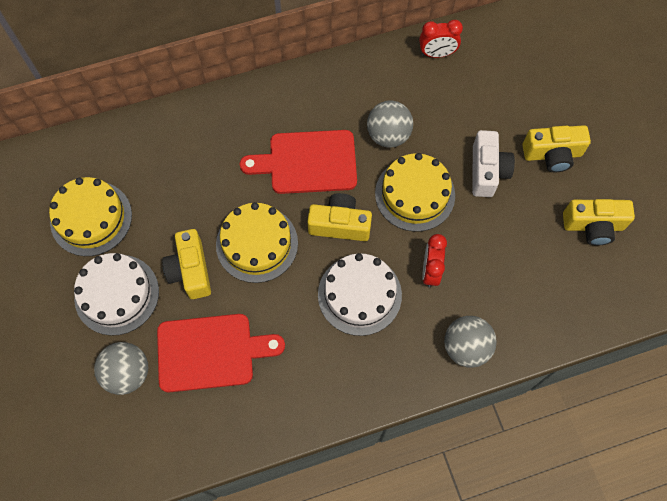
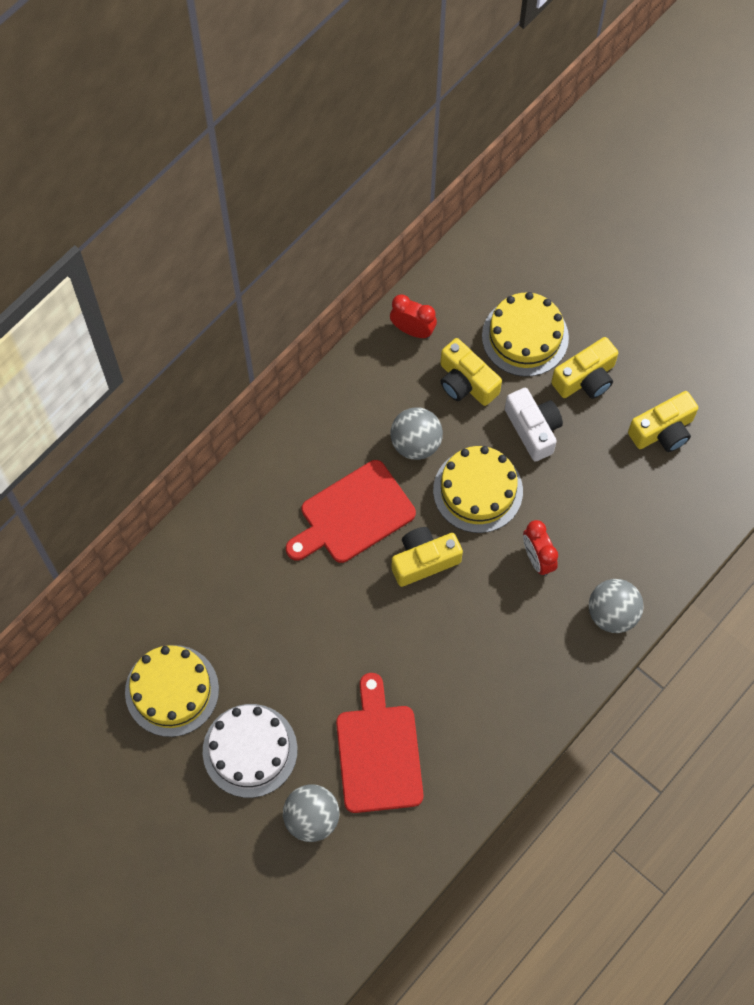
camera: 30 degrees left, 0 degrees up
(190, 270) = (307, 686): yellow camera -> yellow camera (466, 382)
(211, 352) = (378, 753): red cutting board -> red cutting board turned 60 degrees counterclockwise
(257, 244) = (355, 624): yellow cake -> yellow cake (525, 337)
(359, 294) = (485, 619): white cake -> none
(437, 54) = (412, 330): red clock -> red clock turned 120 degrees counterclockwise

